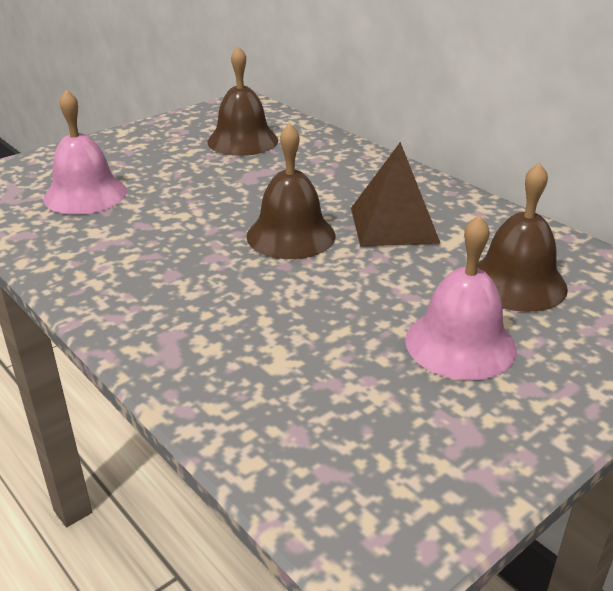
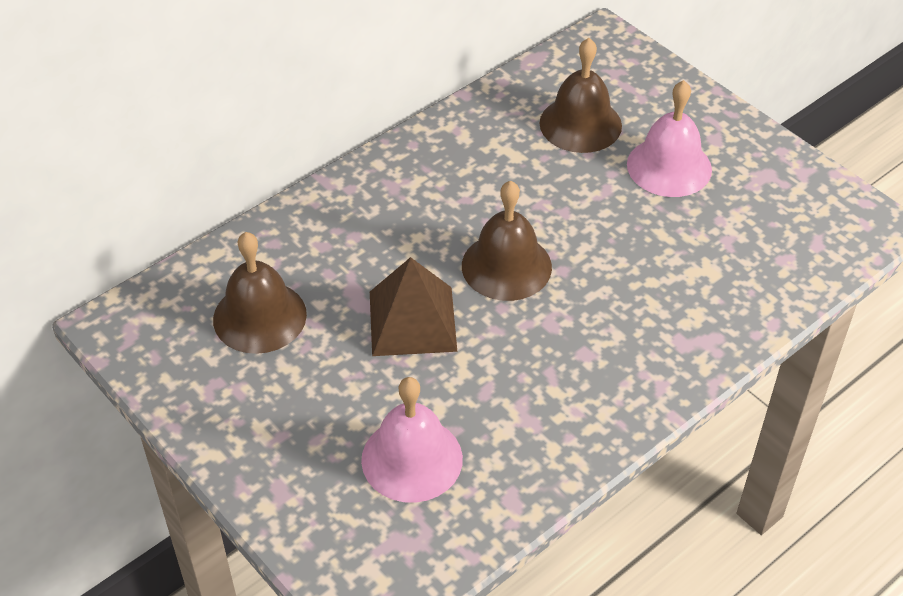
camera: 90 degrees left, 15 degrees up
(394, 225) = (482, 190): brown pyramid -> brown pyramid (412, 321)

